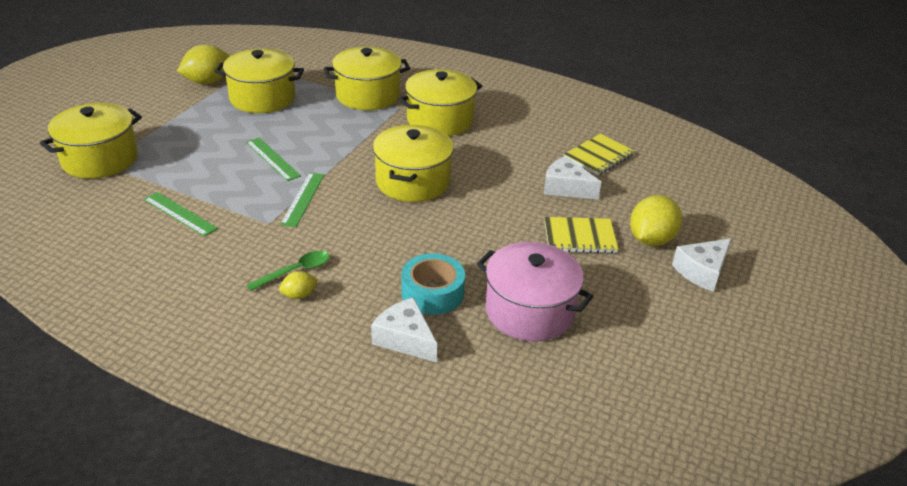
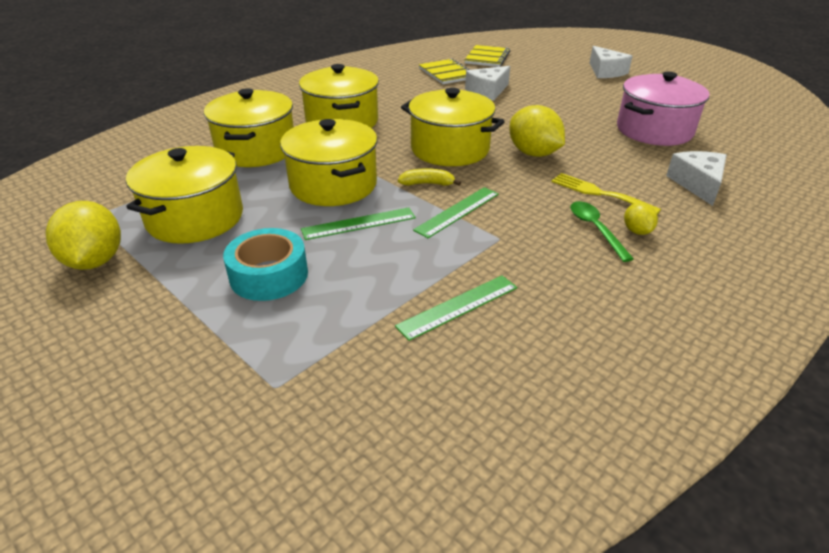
camera: 70 degrees left, 0 degrees up
(100, 159) = (257, 391): yellow pot -> yellow pot (333, 185)
(303, 199) = (457, 211): green ruler -> green ruler turned 75 degrees counterclockwise
(343, 179) = (427, 184): none -> yellow banana
(361, 272) = (598, 193): none -> yellow fork
(405, 339) = (697, 184): white cheese -> white cheese turned 120 degrees clockwise
(432, 293) = (631, 164): turquoise tape -> turquoise tape (269, 275)
(579, 237) = (559, 98): yellow notebook -> yellow notebook (487, 58)
(651, 239) = (566, 78): yellow lemon -> yellow lemon (533, 153)

